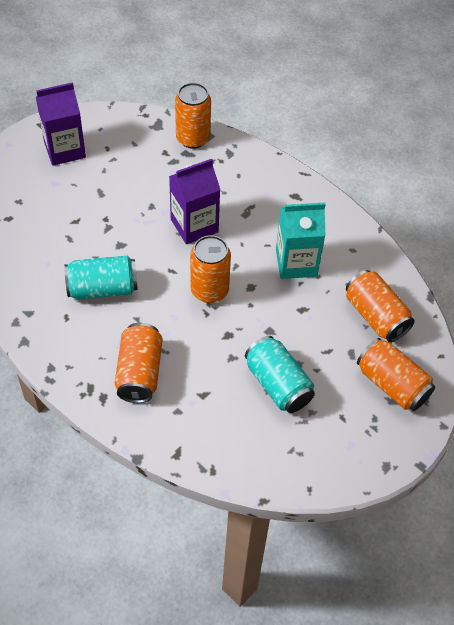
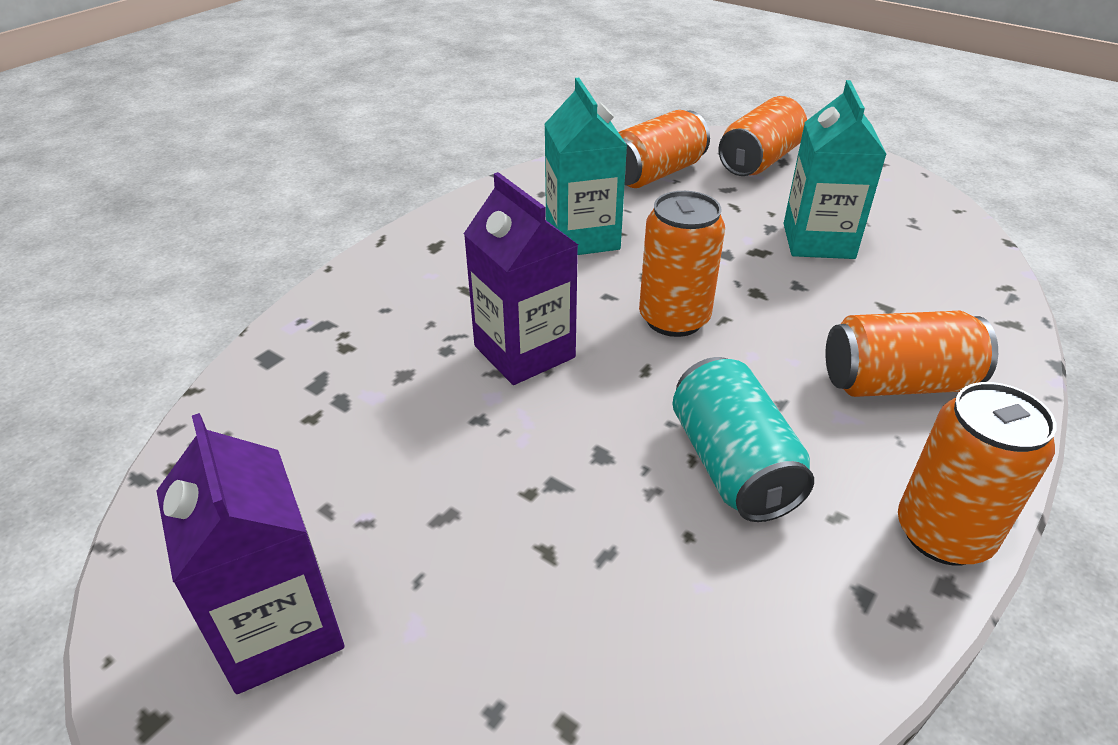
camera: 95 degrees left, 15 degrees down
(193, 138) = (272, 378): orange can -> orange can (943, 534)
(278, 384) = (818, 241): turquoise can -> turquoise carton

